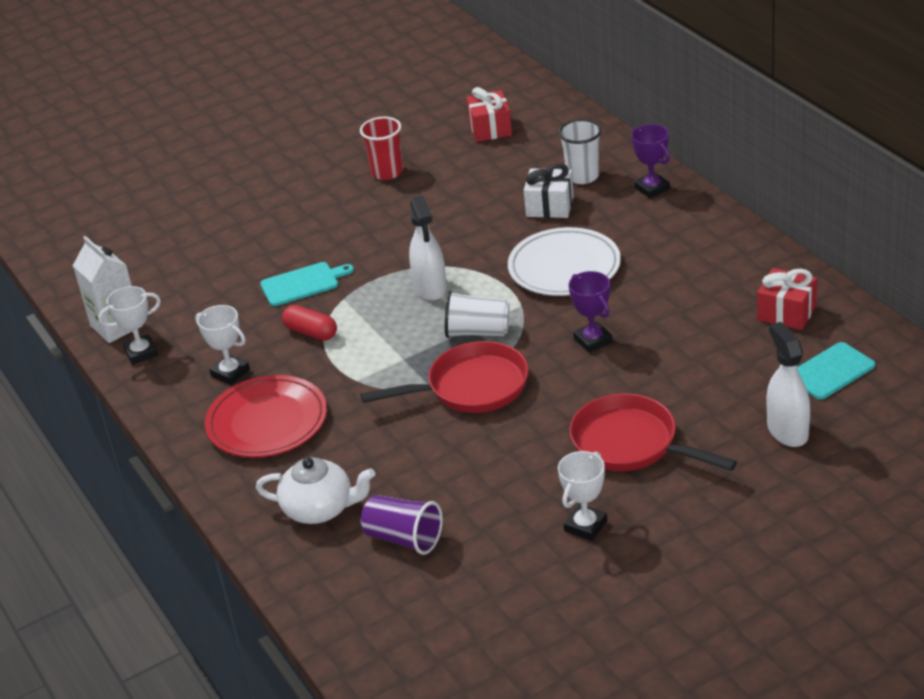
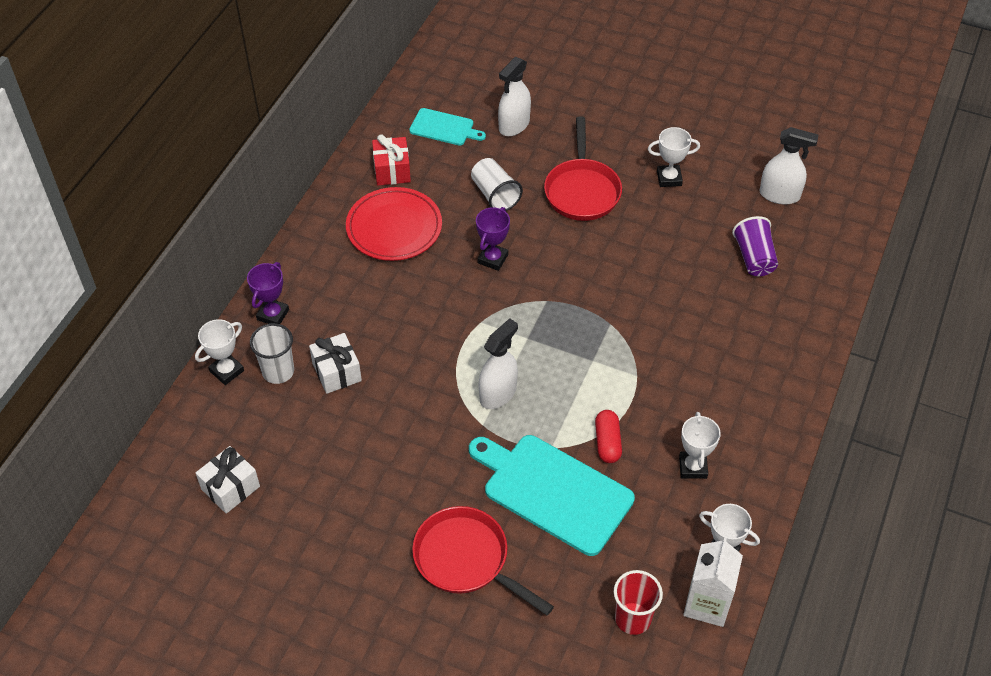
camera: 130 degrees left, 15 degrees up
(267, 422) = (721, 403): red plate -> red plate (394, 228)
(303, 284) = (553, 491): turquoise cutting board -> turquoise cutting board, size x1.88
(320, 509) = (769, 317): white teapot -> none
(387, 172) = (350, 533): red cup -> red cup (633, 618)
(469, 614) = (779, 195): none -> white spray bottle
(471, 387) = (592, 301): red pan -> red pan (466, 559)
(477, 332) = (530, 331): white cup -> white cup (495, 195)
(490, 129) = (230, 488): red gift -> white gift
(564, 267) = (416, 319): white plate -> none
(611, 151) = (227, 371): none -> white trophy

